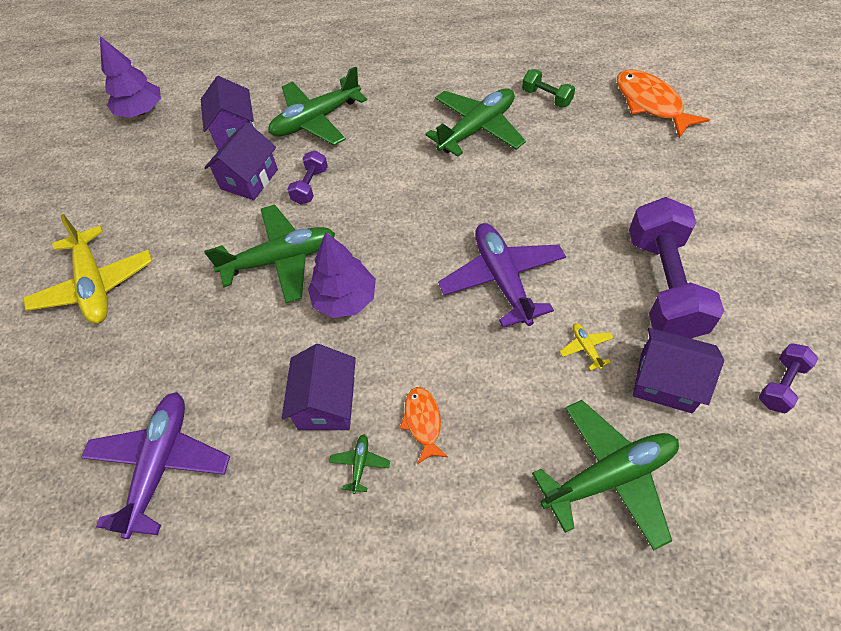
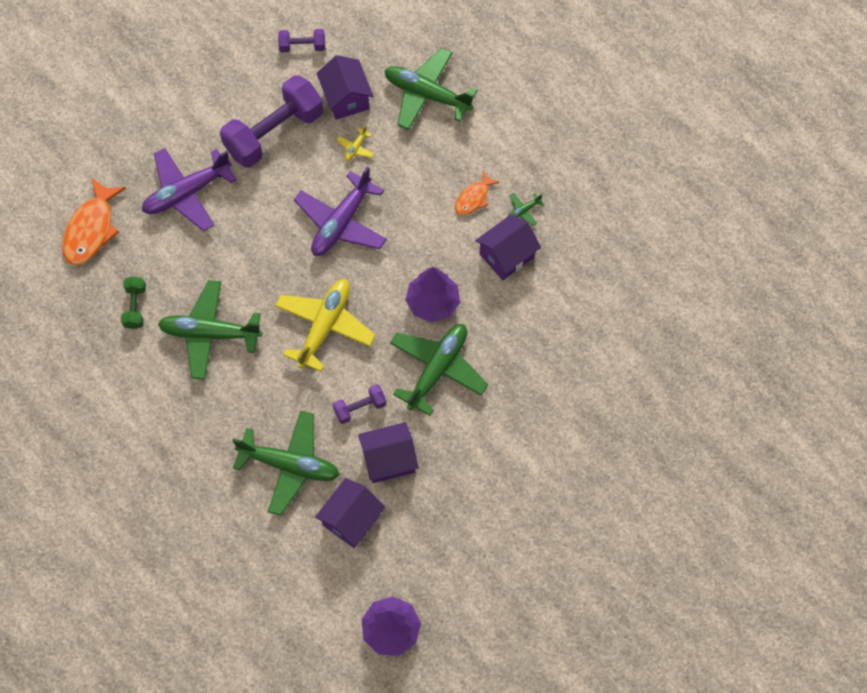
camera: 135 degrees left, 10 degrees up
(95, 285) = (559, 475): yellow plane -> yellow plane (325, 326)
(161, 464) = (615, 310): purple plane -> purple plane (187, 193)
(280, 260) = (437, 369): green plane -> green plane turned 90 degrees clockwise

